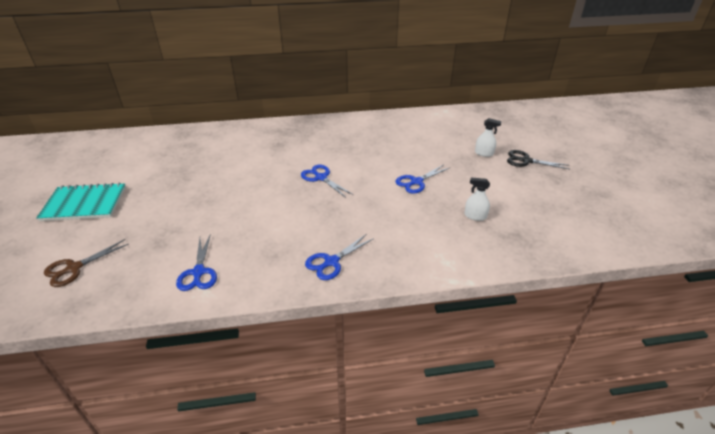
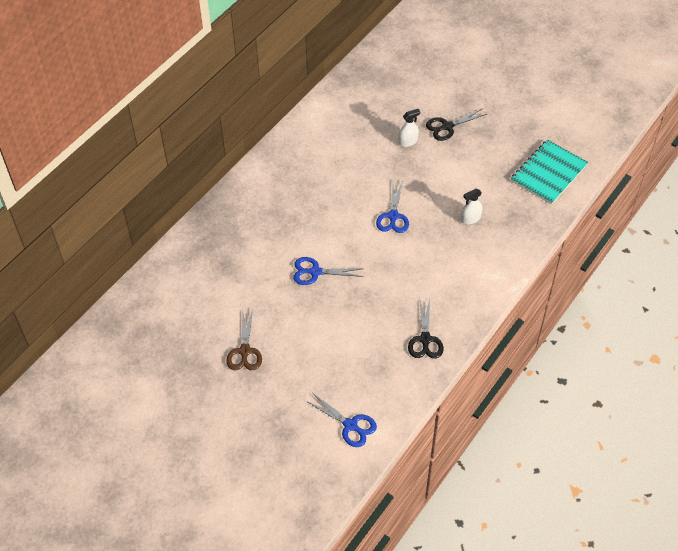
camera: 45 degrees left, 15 degrees up
(74, 268) = (257, 504): brown scissors -> brown scissors (245, 351)
(84, 204) = (160, 461): turquoise notebook -> turquoise notebook (548, 173)
(331, 262) = (425, 339): blue scissors -> black scissors

